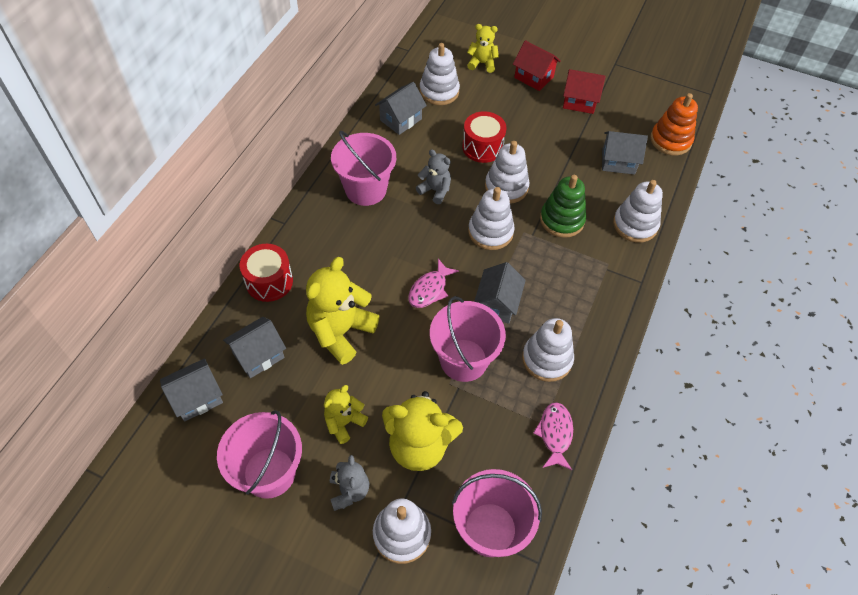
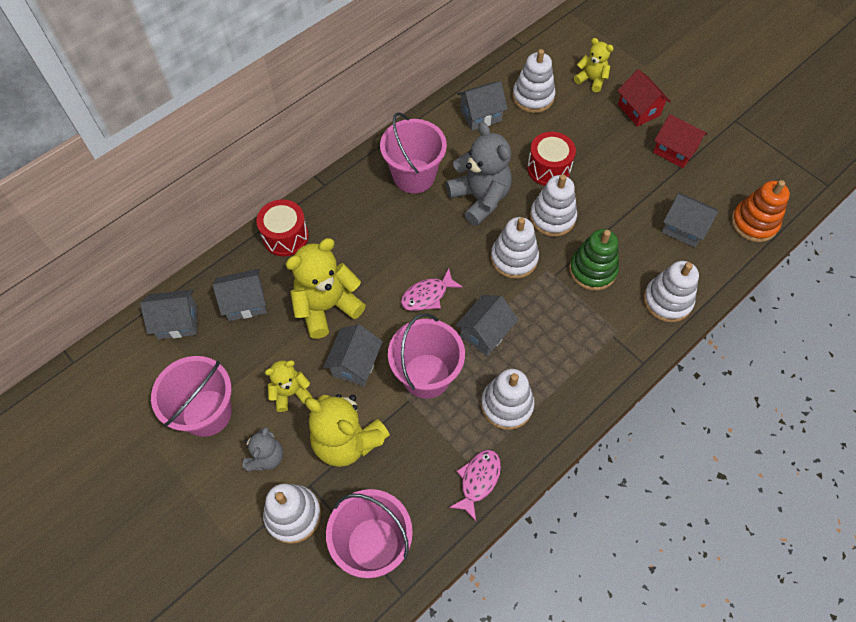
camera: 25 degrees right, 5 degrees up
(393, 373) = (355, 364): none -> grey house
(435, 190) = (480, 198): grey teddy bear -> grey teddy bear, size x1.78

